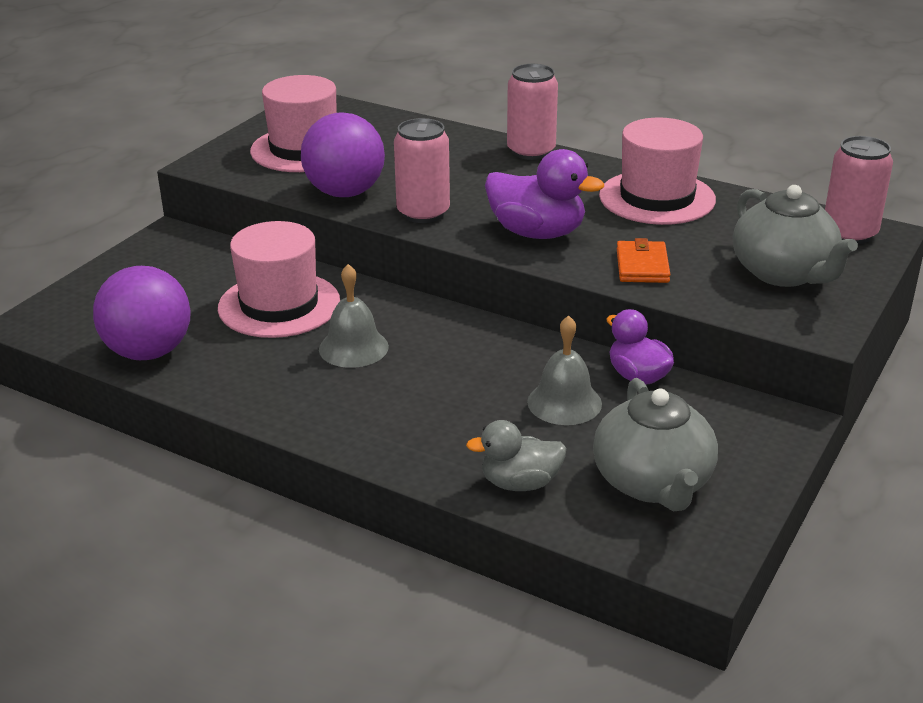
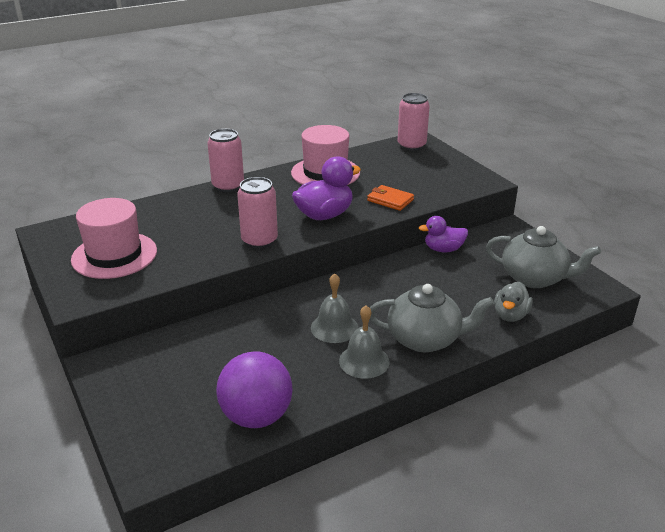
camera: 60 degrees left, 0 degrees up
(279, 305) = (254, 341): pink hat -> none
(345, 193) = (198, 258): purple ball -> none
(564, 402) = (449, 278): grey bell -> grey bell (364, 361)
(783, 273) = (431, 171): grey teapot -> grey teapot (425, 339)

